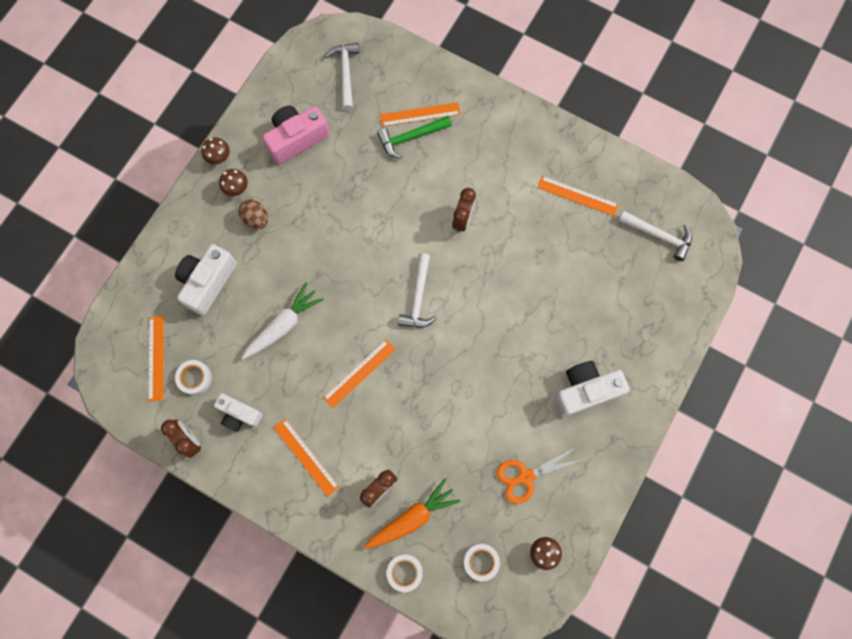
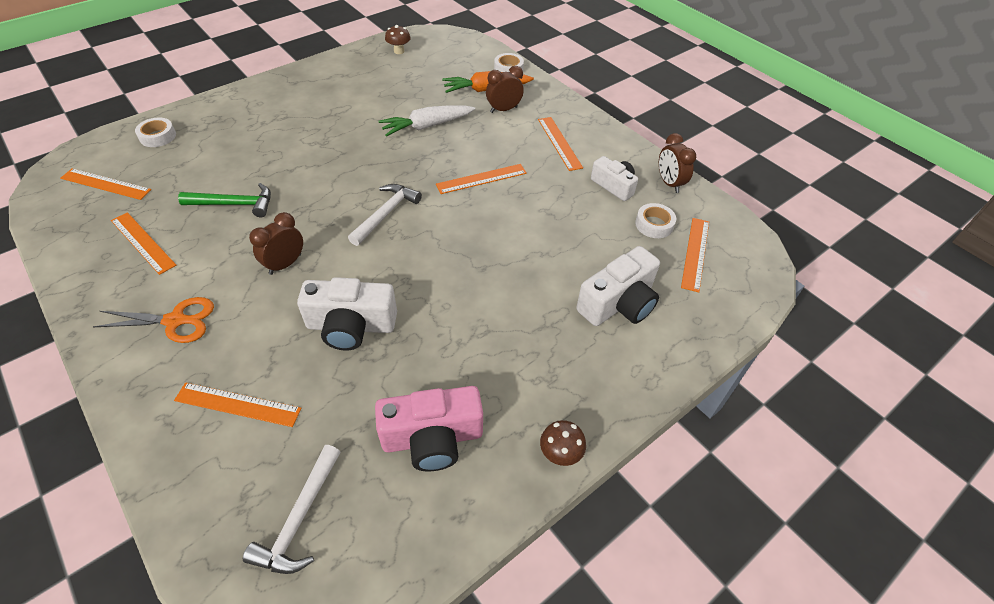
camera: 160 degrees left, 25 degrees down
(237, 189) = (547, 399): brown mushroom -> none
(256, 219) = (534, 351): brown egg -> none
(283, 325) = (542, 237): white carrot -> white carrot (427, 126)
(411, 137) = (274, 377): green hammer -> green hammer (234, 204)
(481, 561) = (448, 59): white tape -> white tape (158, 136)
(525, 476) = (381, 84): orange scissors -> orange scissors (176, 321)
(585, 391) = (289, 111): white camera -> white camera (351, 326)
(658, 235) = (105, 184): white hammer -> orange ruler

